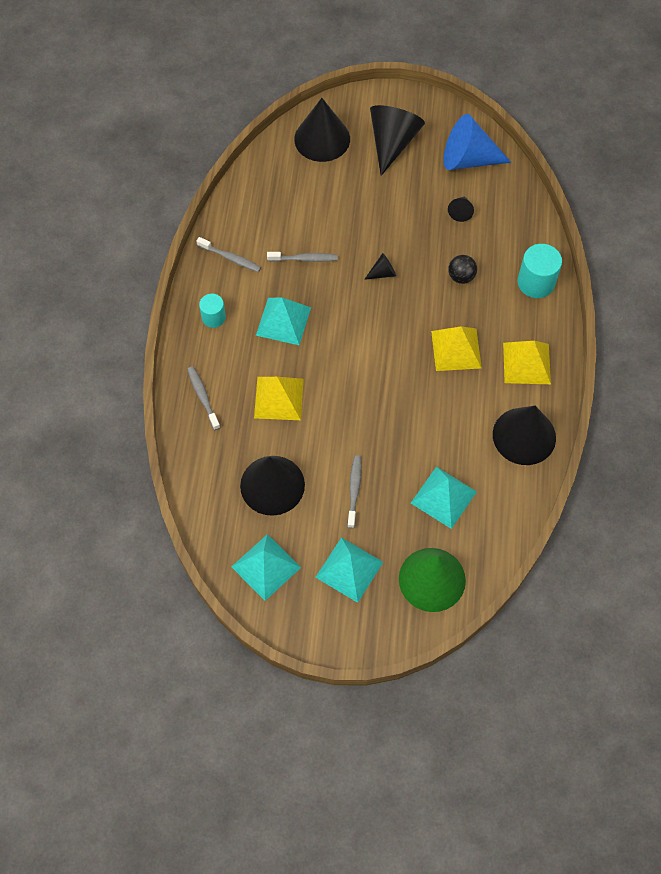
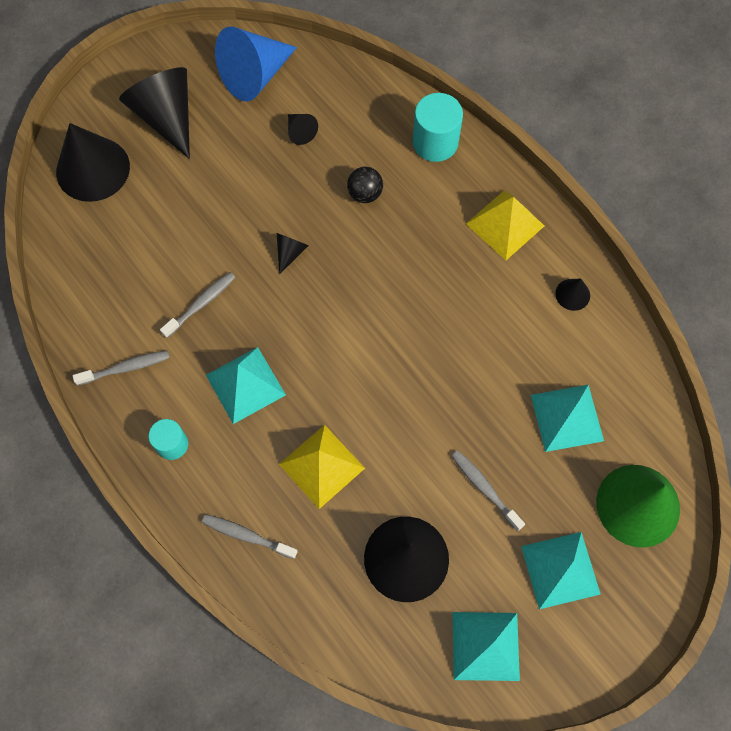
camera: 45 degrees left, 5 degrees up
(456, 349) = (432, 267): yellow pyramid -> none
(524, 436) = (572, 294): black cone -> black cone, size x0.45

